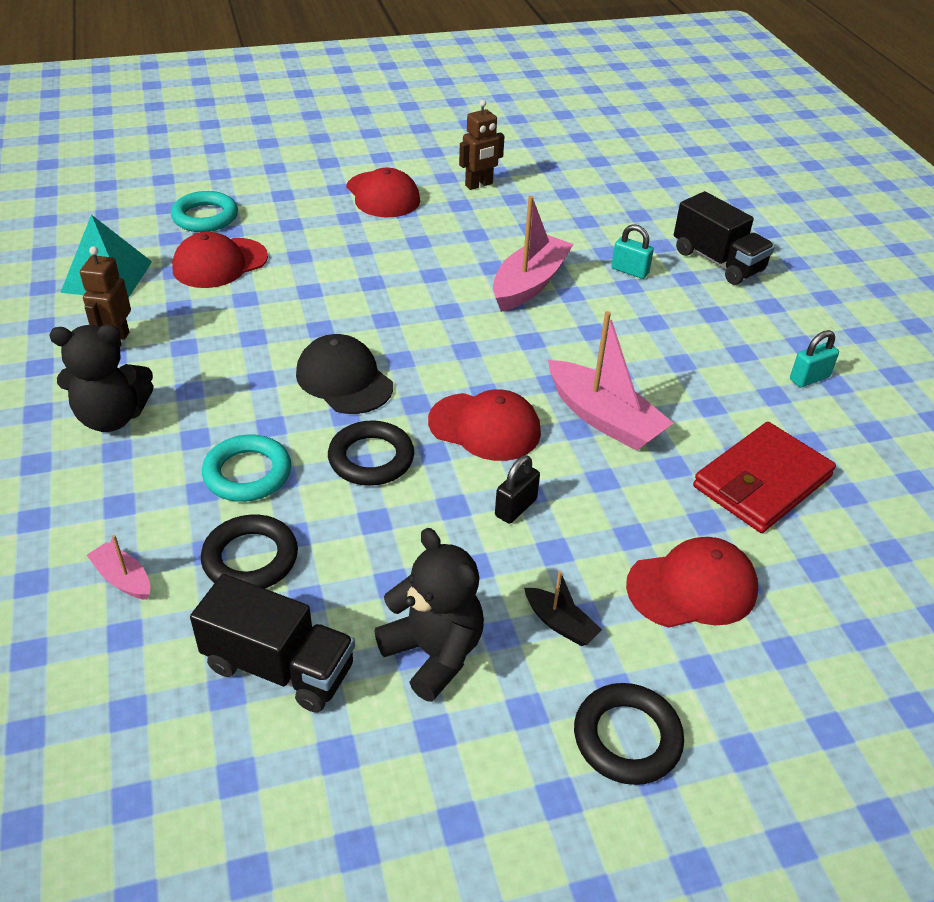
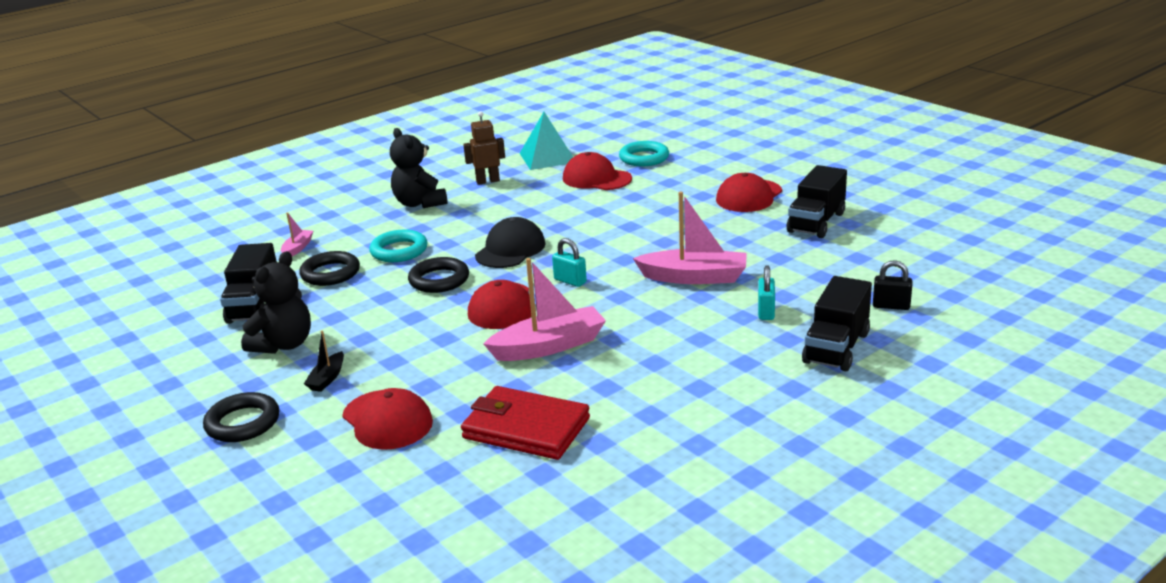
camera: 70 degrees right, 15 degrees down
(479, 185) = (816, 222): brown robot -> black truck
(516, 508) = (426, 337): black padlock -> black padlock (891, 306)
(604, 418) = (549, 346): pink boat -> pink boat turned 135 degrees counterclockwise
(809, 378) = (693, 428): turquoise padlock -> turquoise padlock (570, 281)

